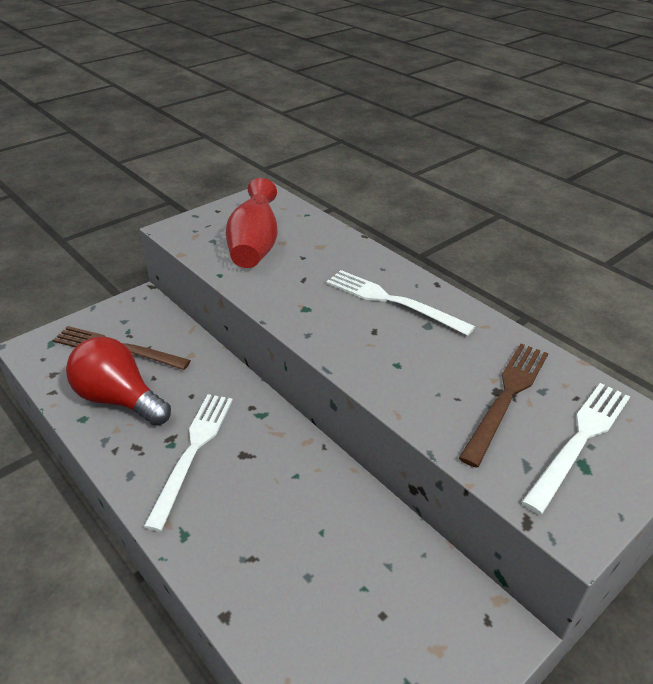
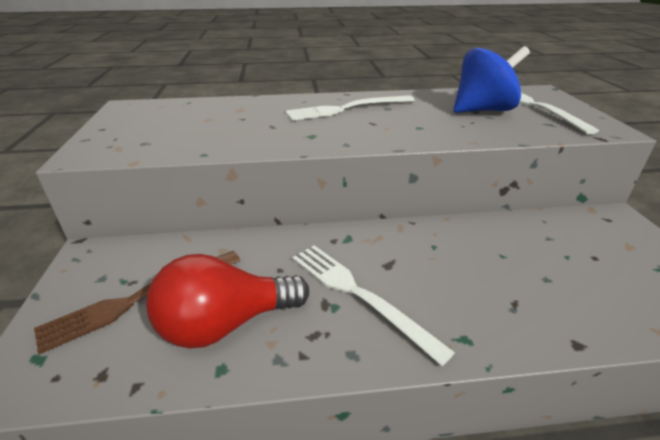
camera: 55 degrees left, 5 degrees down
(254, 247) = (193, 129): red vase -> none
(506, 397) = (483, 110): brown fork -> blue spinning top

